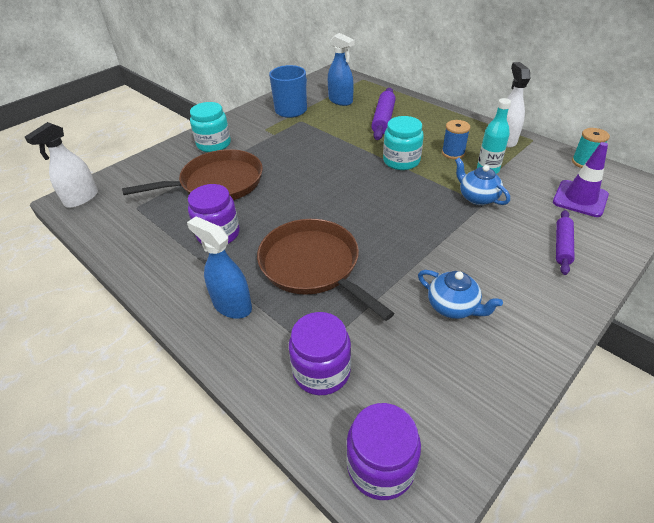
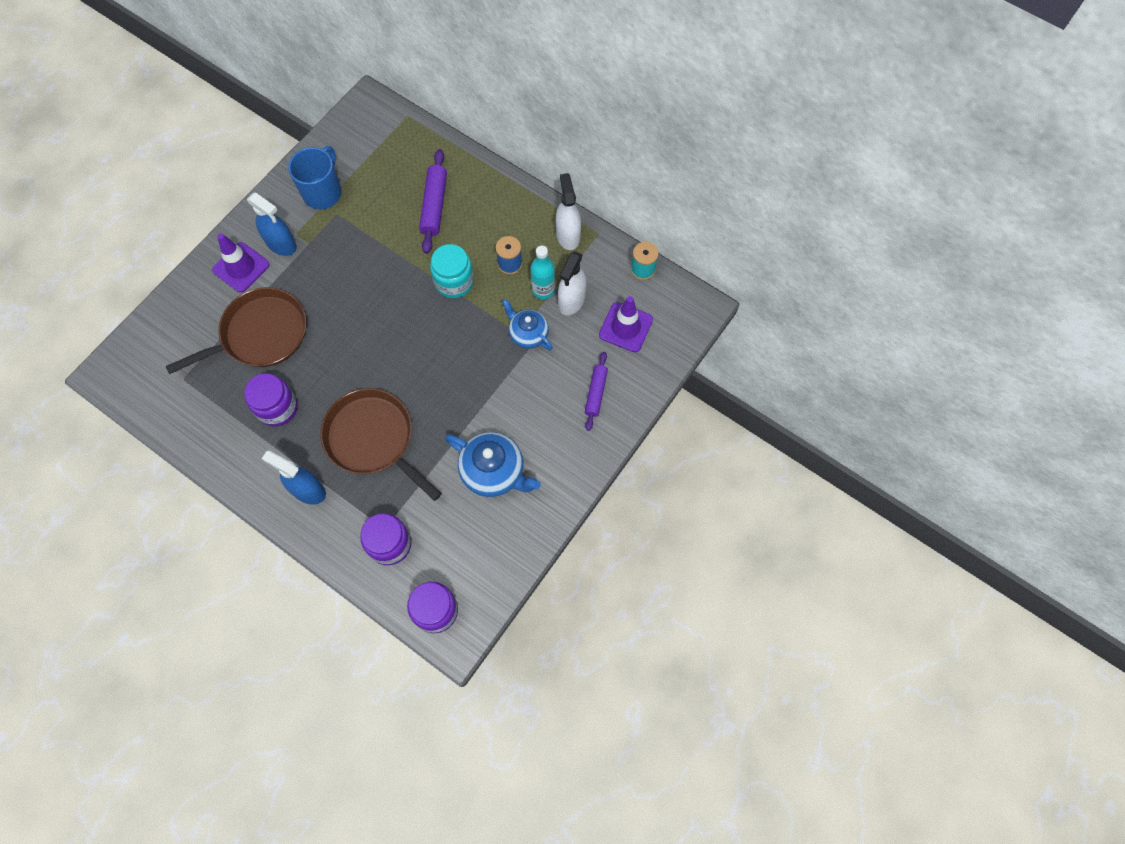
camera: 10 degrees left, 25 degrees up
(81, 199) = (120, 371): white spray bottle -> white spray bottle (571, 301)
(214, 144) = (241, 267): turquoise jar -> purple traffic cone
(340, 101) = (381, 168): blue spray bottle -> blue spray bottle (281, 244)
(453, 307) = (494, 472): blue teapot -> blue teapot, size x1.54

